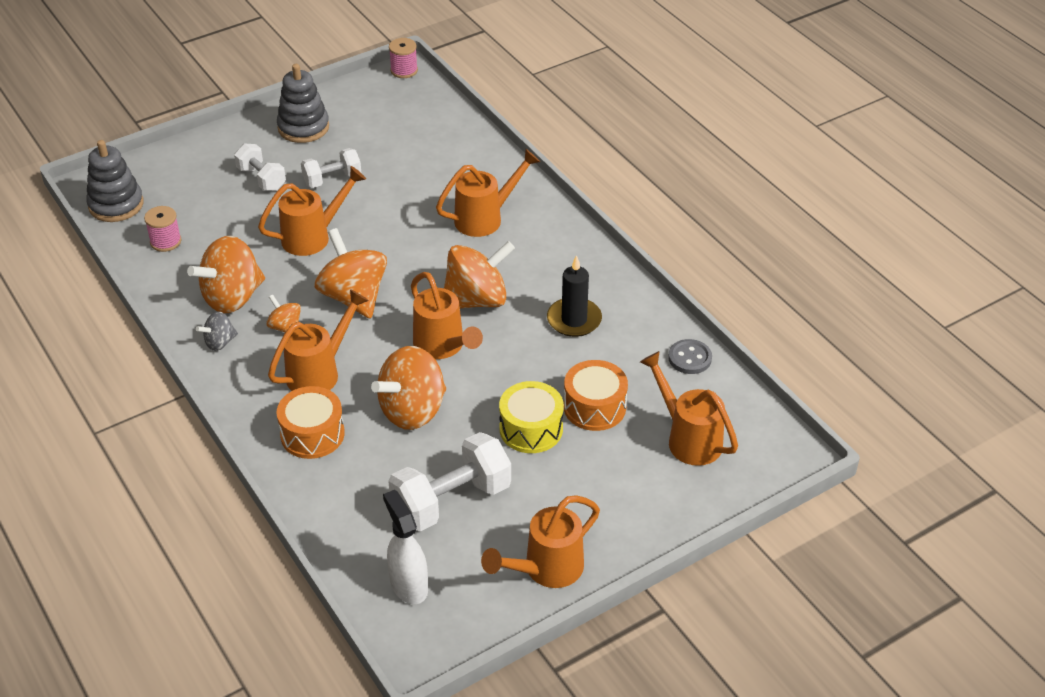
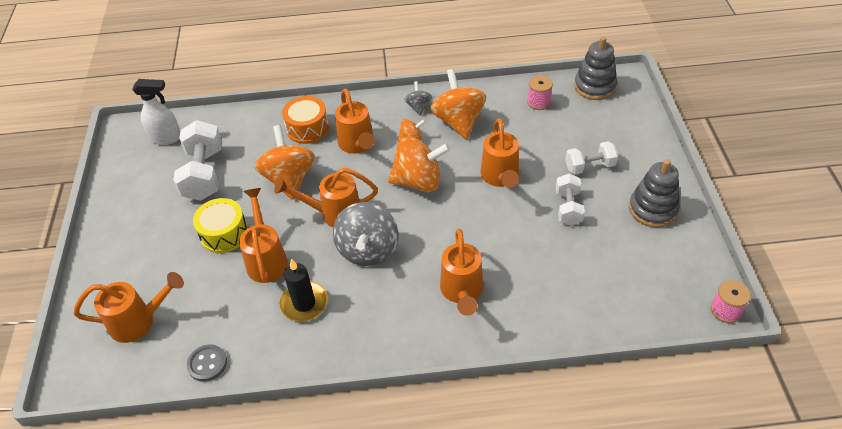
camera: 120 degrees right, 5 degrees up
(477, 300) = (368, 250): orange spinning top -> grey spinning top
(545, 570) = (118, 199): orange watering can -> orange watering can (266, 259)
(594, 407) = (212, 278): orange drum -> none

